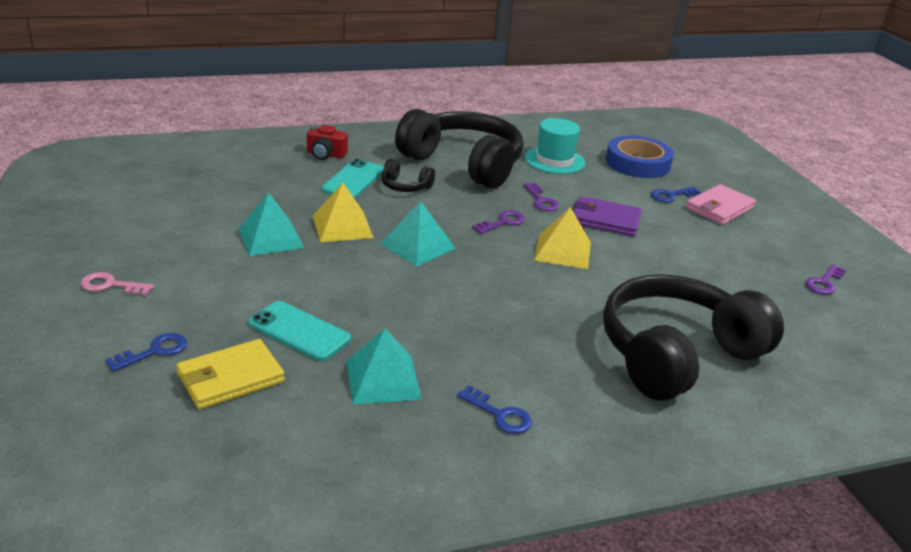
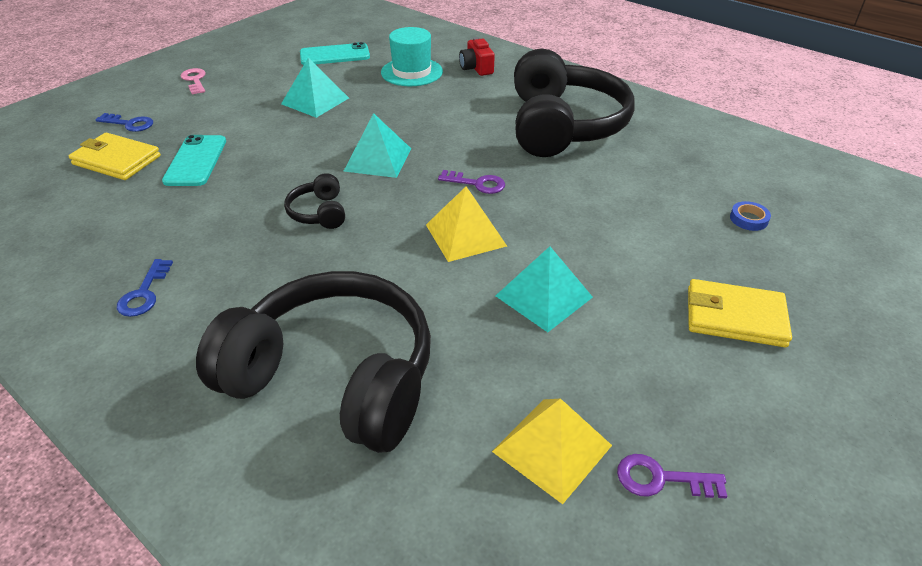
camera: 60 degrees right, 10 degrees up
(342, 226) = (367, 118): yellow pyramid -> yellow pyramid (552, 448)
(353, 180) = (451, 93): turquoise phone -> turquoise phone (335, 55)
(383, 379) = (157, 218): turquoise pyramid -> turquoise pyramid (544, 296)
(405, 186) = (474, 117): black headphones -> black headphones (319, 212)
(541, 200) = (553, 189): purple key -> none
(554, 160) = (656, 167): turquoise hat -> turquoise hat (412, 72)
(605, 220) = (570, 240): purple wallet -> none
(637, 163) = (748, 219): blue tape -> blue tape, size x0.40
(671, 195) = (705, 268): blue key -> none
(719, 208) = (734, 317): pink wallet -> yellow wallet

